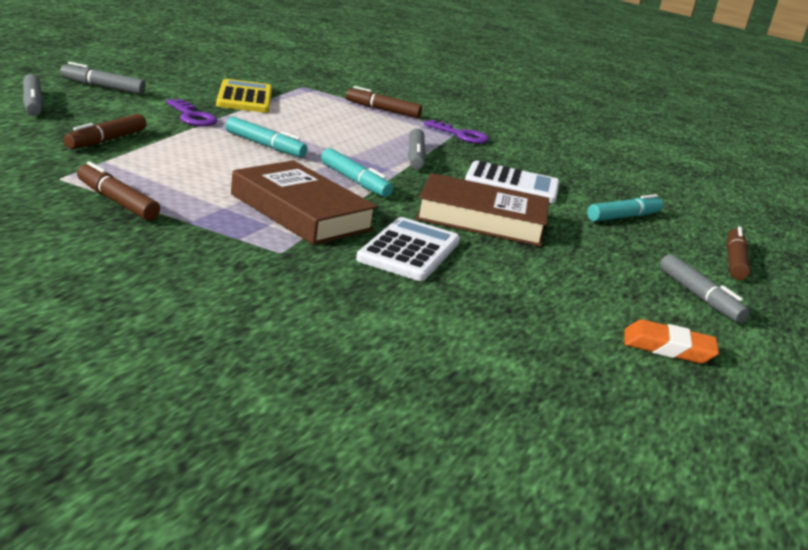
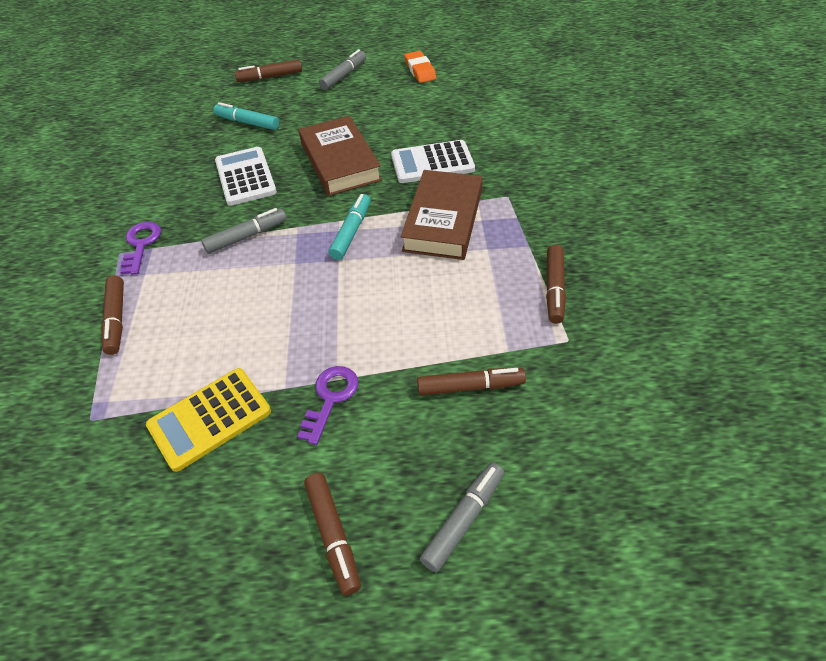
camera: 115 degrees left, 25 degrees up
(102, 87) = (333, 535): grey marker -> brown marker
(265, 145) = (341, 310): turquoise marker -> none

